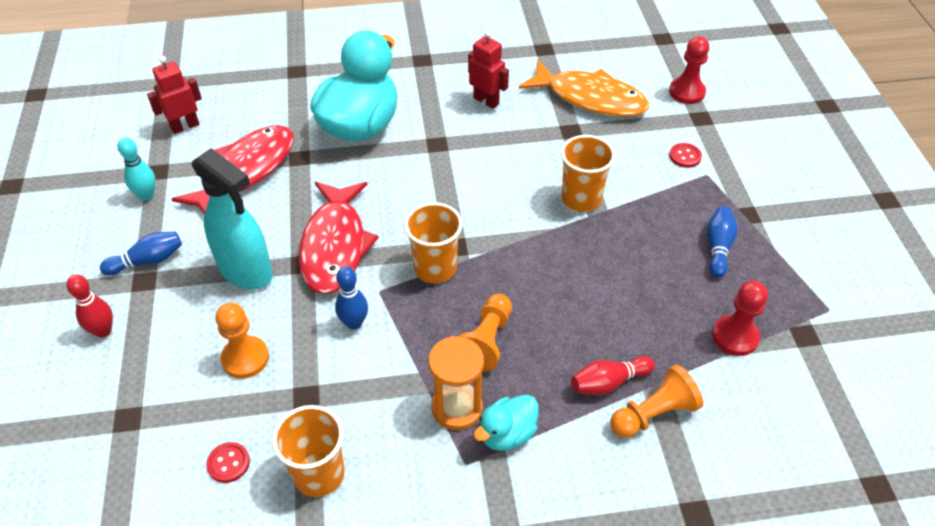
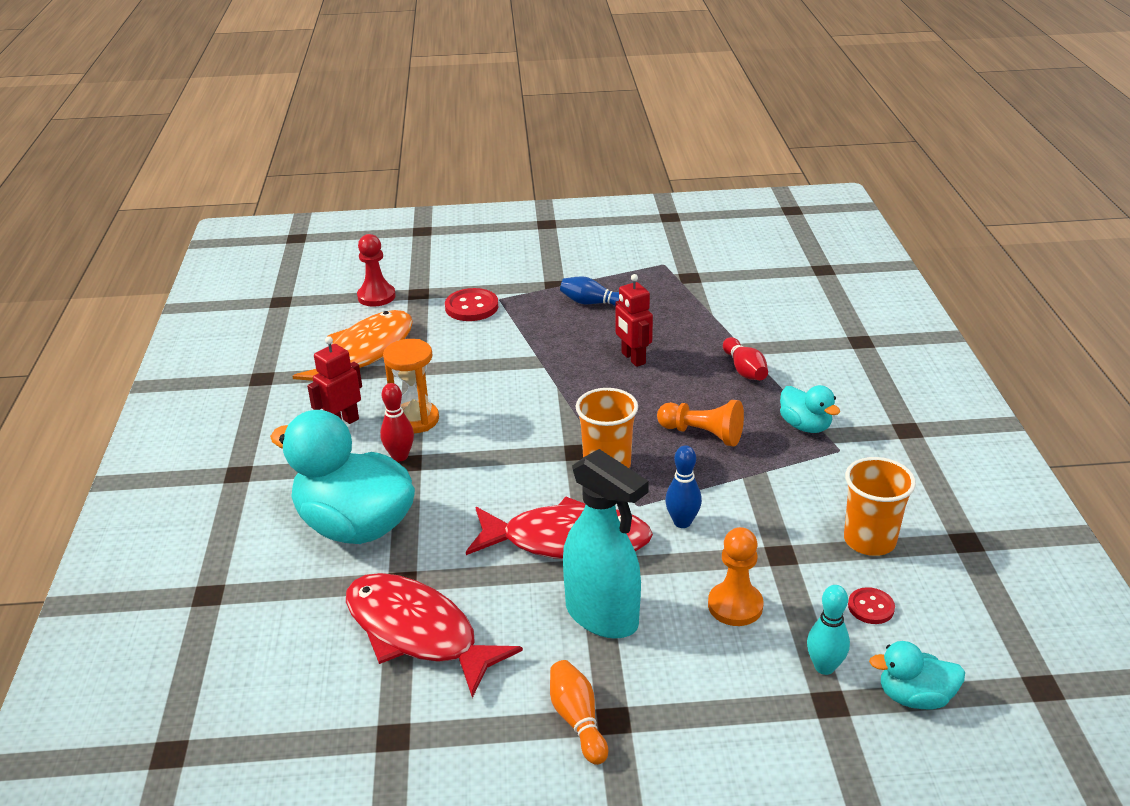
camera: 85 degrees left, 15 degrees down
(103, 331) = (700, 750): red bowling pin -> red bowling pin (400, 456)
(118, 483) = (914, 697): none -> turquoise duck
(146, 195) = (444, 741): turquoise bowling pin -> turquoise bowling pin (824, 667)
(147, 261) = (577, 720): blue bowling pin -> orange bowling pin
(185, 126) = (295, 714): red robot -> red robot (633, 358)
(246, 271) = (602, 616): turquoise spray bottle -> turquoise spray bottle turned 90 degrees clockwise
(457, 407) = (781, 454): orange hourglass -> orange hourglass (415, 420)
(581, 199) = (519, 369): orange cup -> none
(653, 414) = (773, 351): orange pawn -> none
(685, 156) = (471, 307): red button -> red button, size x1.69
(735, 336) = (692, 306): red pawn -> none

